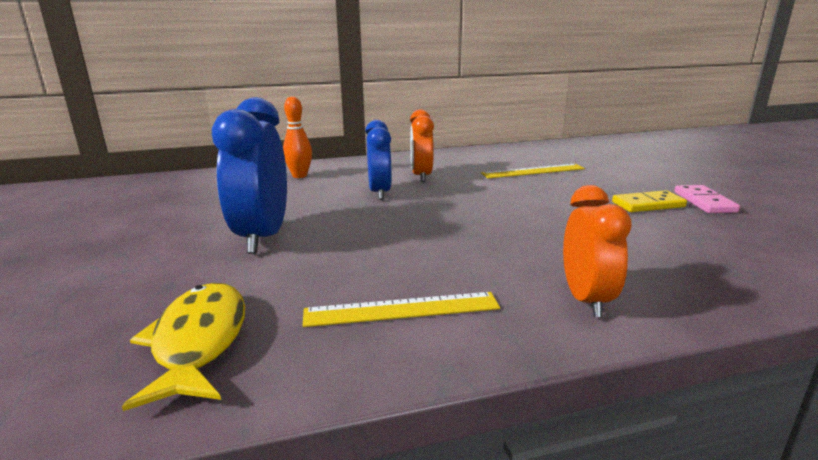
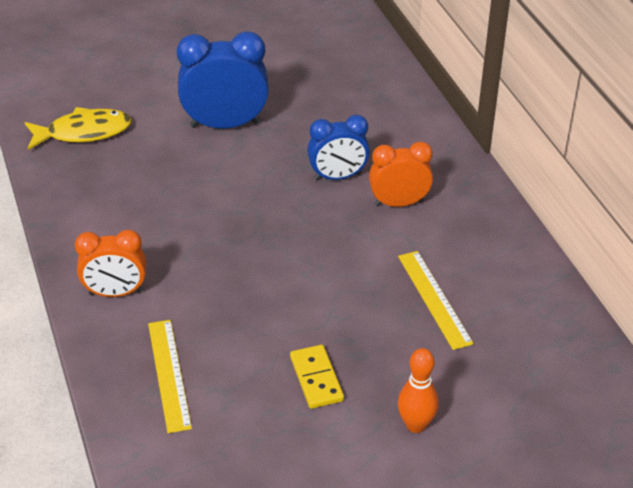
camera: 85 degrees right, 20 degrees up
(299, 176) = (387, 116): orange bowling pin -> orange bowling pin (416, 425)
(401, 309) = (110, 205): yellow ruler -> yellow ruler (168, 374)
(704, 202) = (329, 432): pink domino -> none

